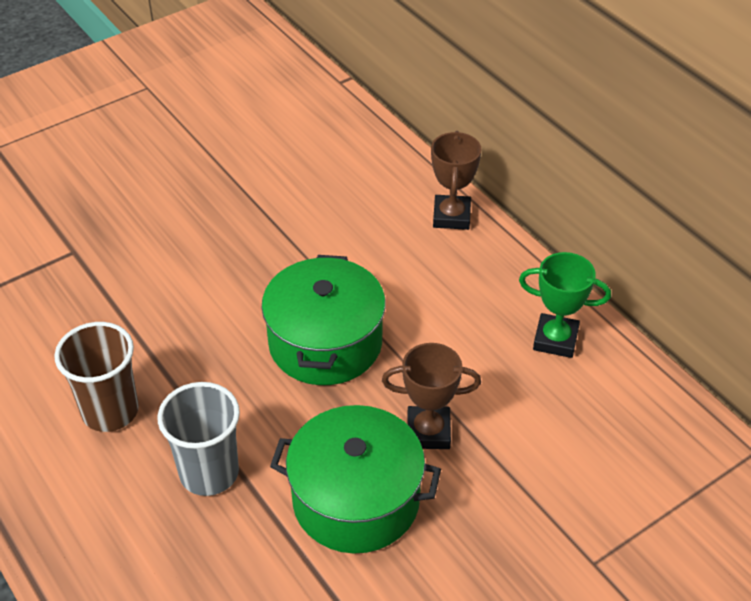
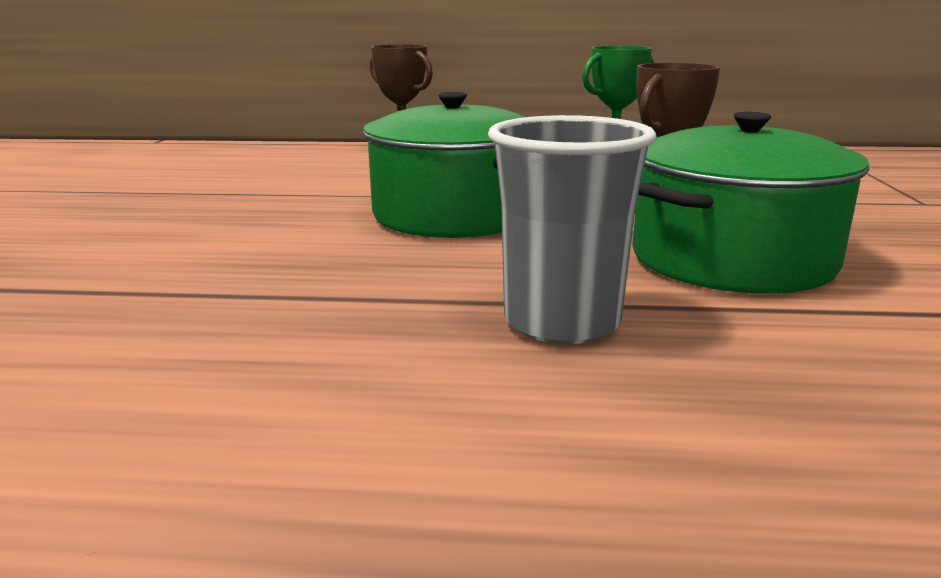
camera: 50 degrees left, 25 degrees down
(110, 411) = (294, 356): brown cup -> none

